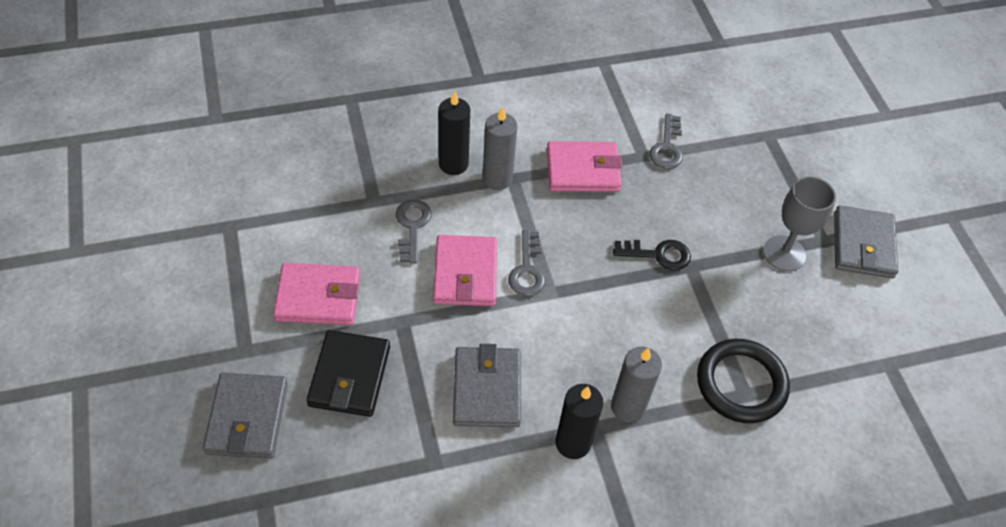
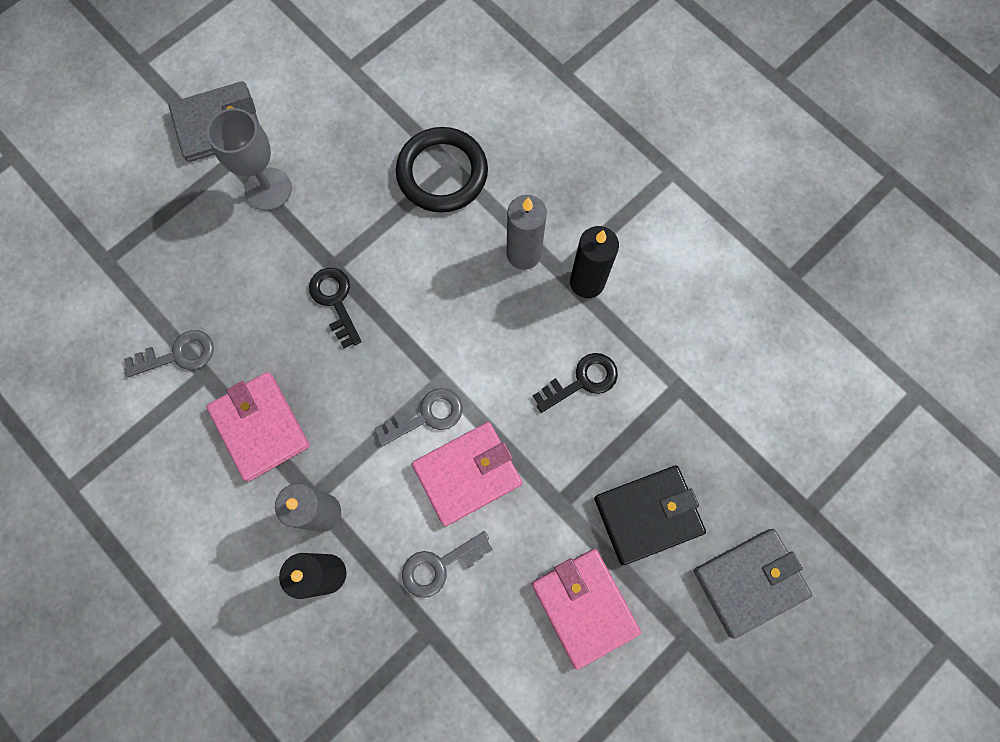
camera: 115 degrees left, 20 degrees up
(487, 389) = (582, 381): grey wallet -> black key

